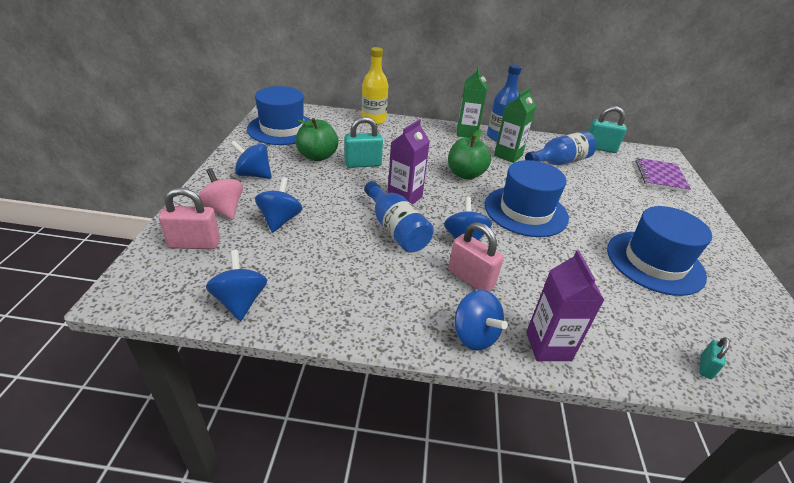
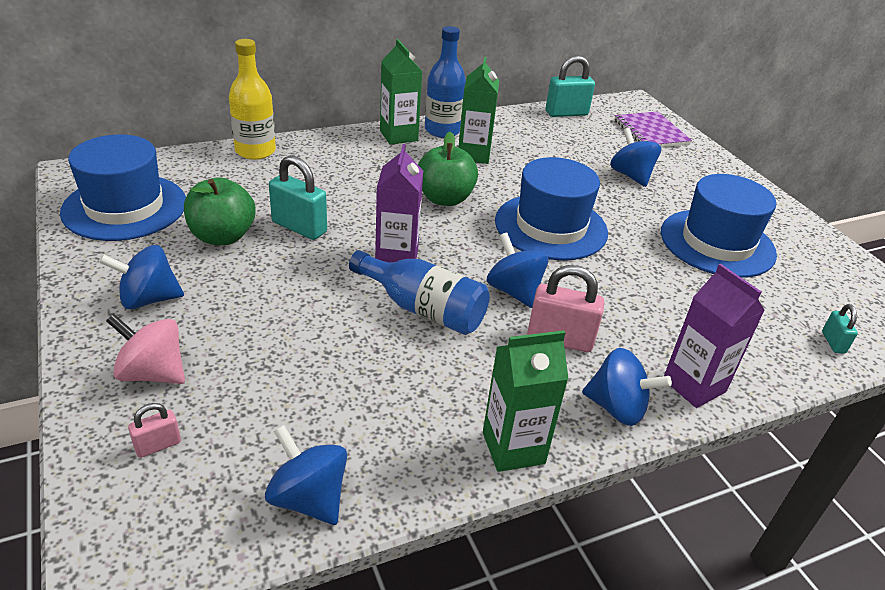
camera: 30 degrees left, 0 degrees up
(194, 244) = (158, 445): pink padlock -> pink padlock, size x0.53
(280, 220) = (256, 356): blue spinning top -> blue spinning top (630, 175)
(363, 164) = (299, 227): turquoise padlock -> turquoise padlock turned 75 degrees clockwise
(381, 328) = (513, 448): none -> green carton
(559, 162) = (537, 146): blue bottle -> none

